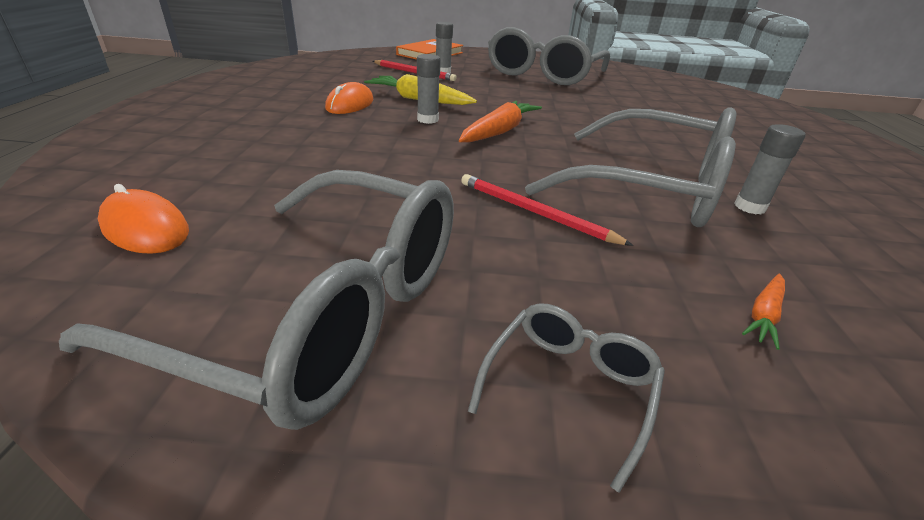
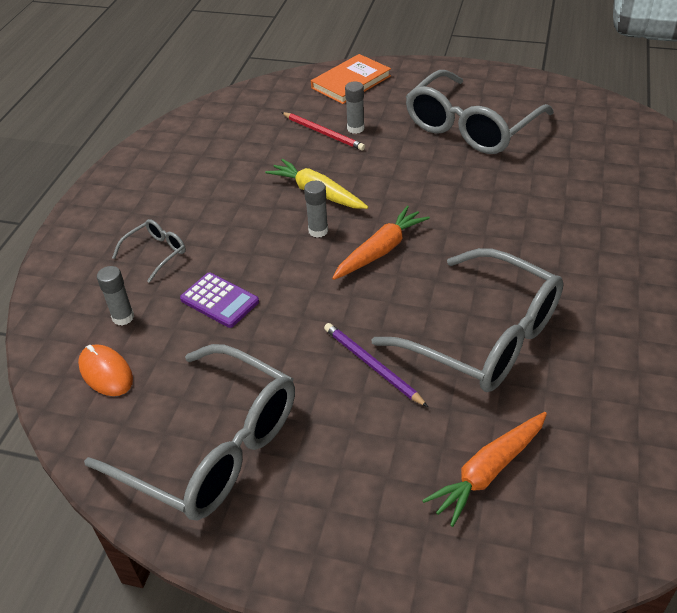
camera: 15 degrees right, 10 degrees up
(321, 163) = (219, 300): none -> purple calculator
(350, 104) = (250, 204): orange mouse -> none
(534, 212) = (372, 365): red pencil -> purple pencil
(569, 387) = (338, 509): grey glasses -> grey glasses (156, 253)
(749, 207) = (558, 364): grey glue stick -> grey glue stick (123, 317)
(764, 315) = (488, 471): orange carrot -> orange carrot, size x1.97

